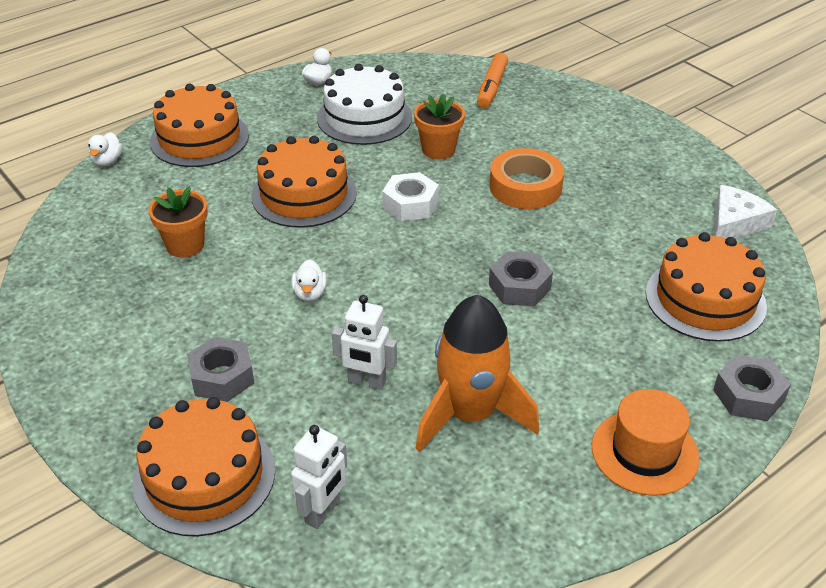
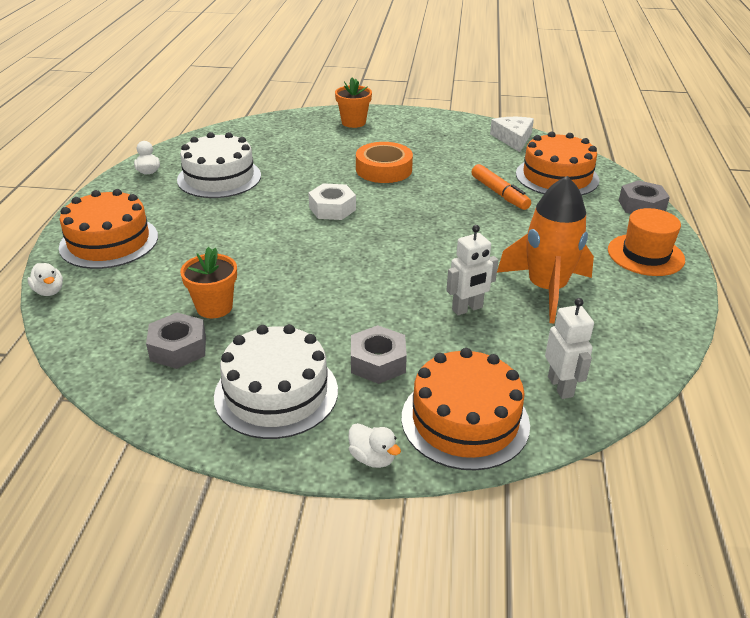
camera: 45 degrees left, 5 degrees down
(120, 349) = (276, 393): none -> white cake
(304, 194) = (251, 236): orange cake -> none
(310, 293) = (353, 285): white duck -> white duck (372, 458)
(438, 149) = (299, 174): orange flower pot -> orange flower pot (353, 122)
(492, 87) = (277, 130): orange marker -> orange marker (499, 193)
(519, 287) = (464, 217): grey nut -> grey nut (178, 348)

